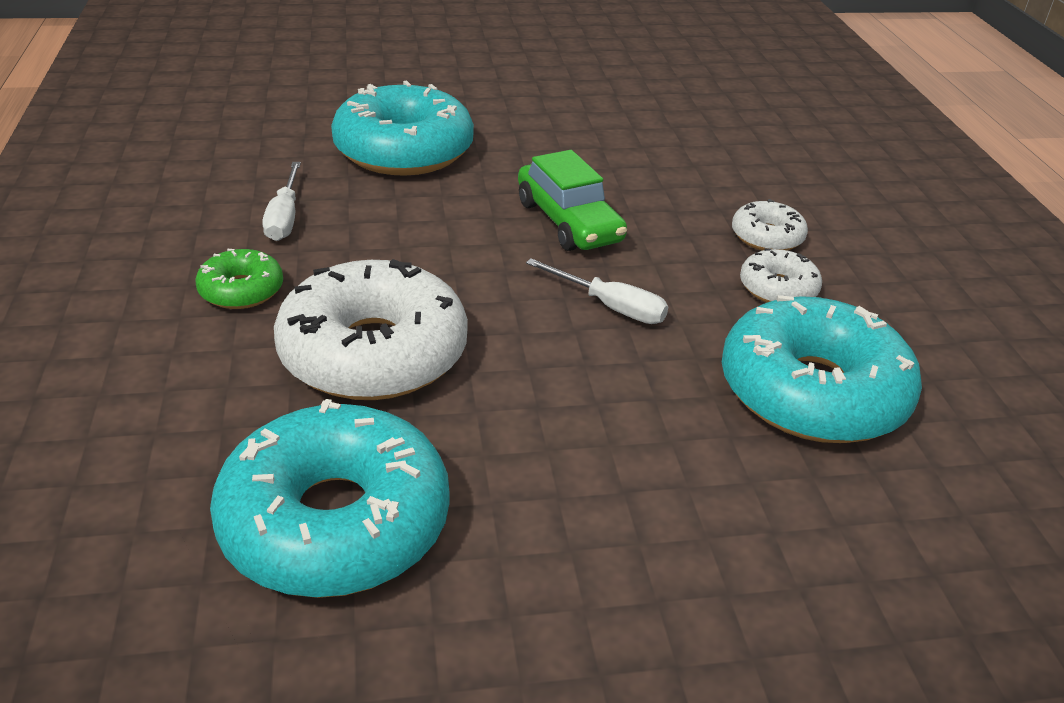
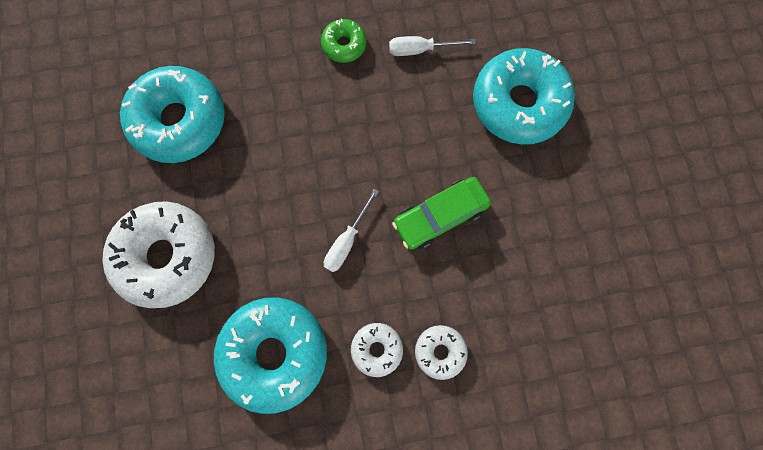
camera: 90 degrees right, 40 degrees up
(373, 353) = (295, 118): white donut -> white donut (168, 256)

